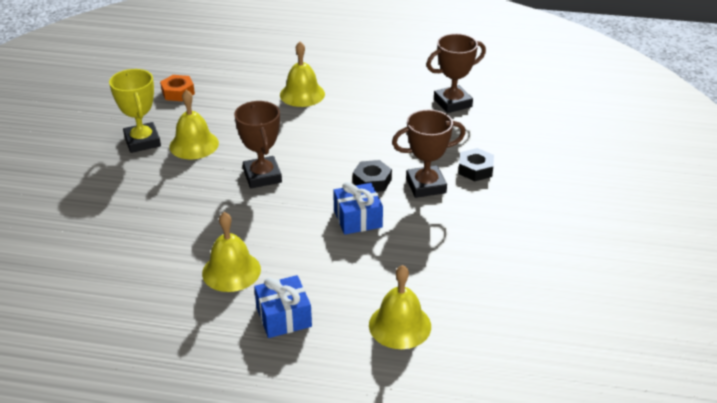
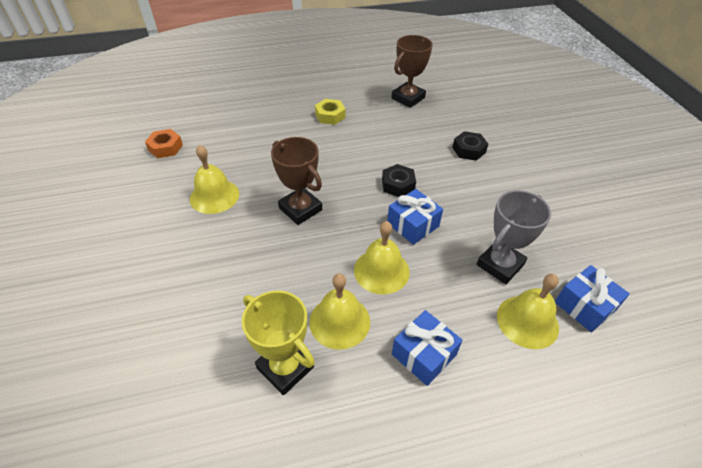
camera: 25 degrees left, 10 degrees up
(142, 141) = (160, 207): yellow trophy -> yellow trophy (285, 367)
(302, 94) = (282, 121): yellow bell -> yellow bell (381, 271)
(354, 101) = (330, 116): none -> yellow nut
(414, 275) = (500, 265): none -> grey trophy
(426, 186) = (443, 176): brown trophy -> none
(468, 333) = (585, 306): none -> blue gift

